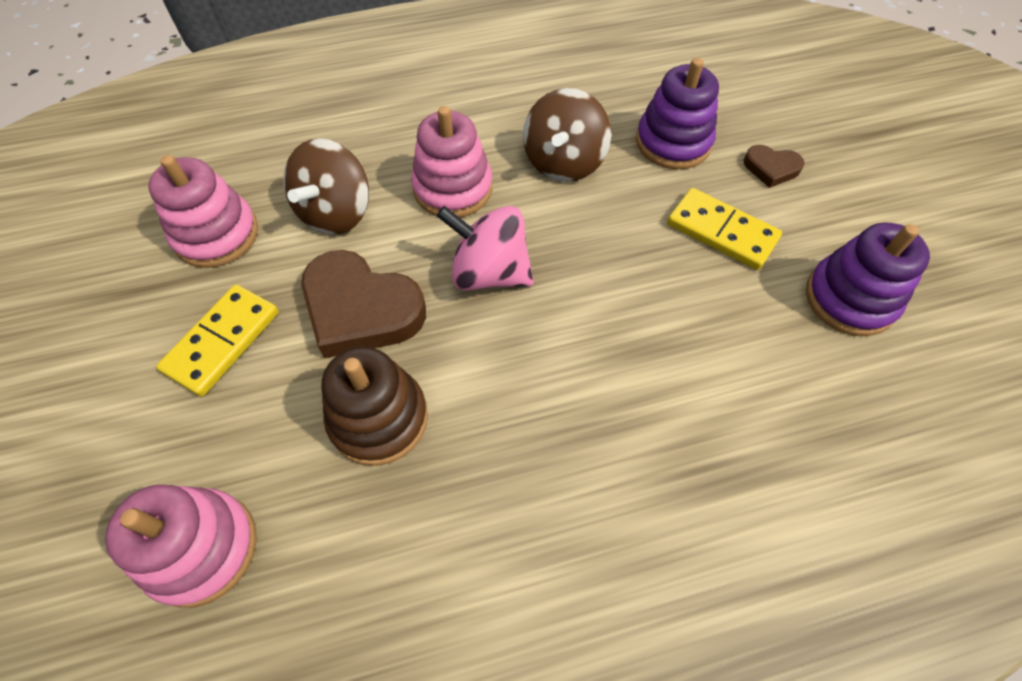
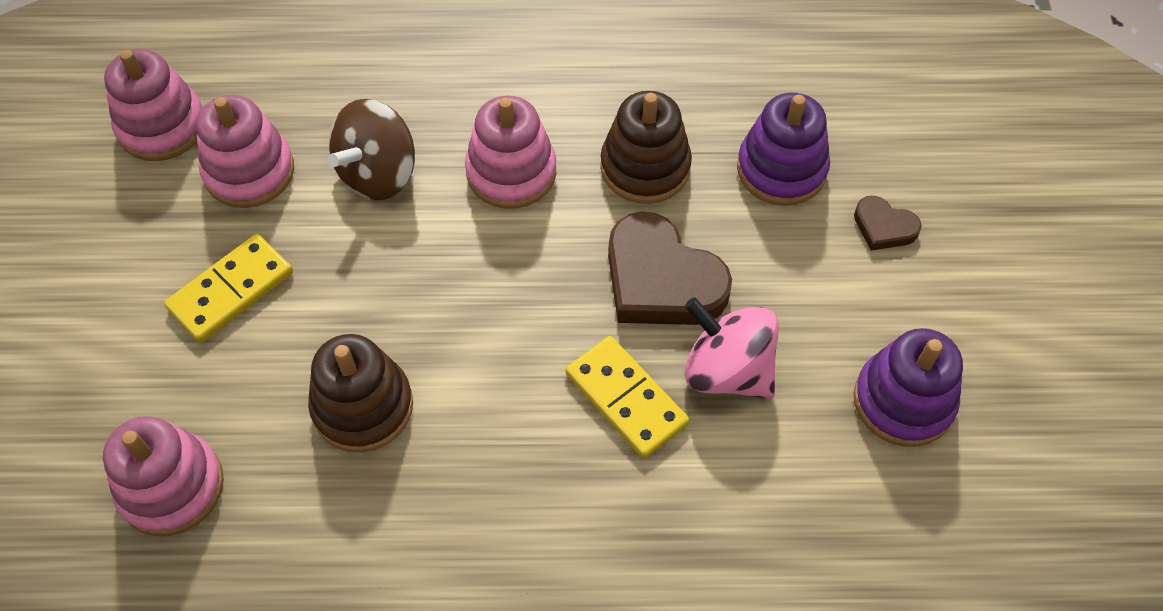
camera: 15 degrees right, 0 degrees up
(124, 214) = (162, 126): none -> pink stacking toy
(361, 309) = (376, 289): brown heart -> brown heart (661, 280)
(489, 272) = (520, 279): pink spinning top -> pink spinning top (727, 370)
(563, 163) = (645, 167): brown spinning top -> brown stacking toy
(721, 232) = (792, 291): yellow domino -> yellow domino (626, 399)

